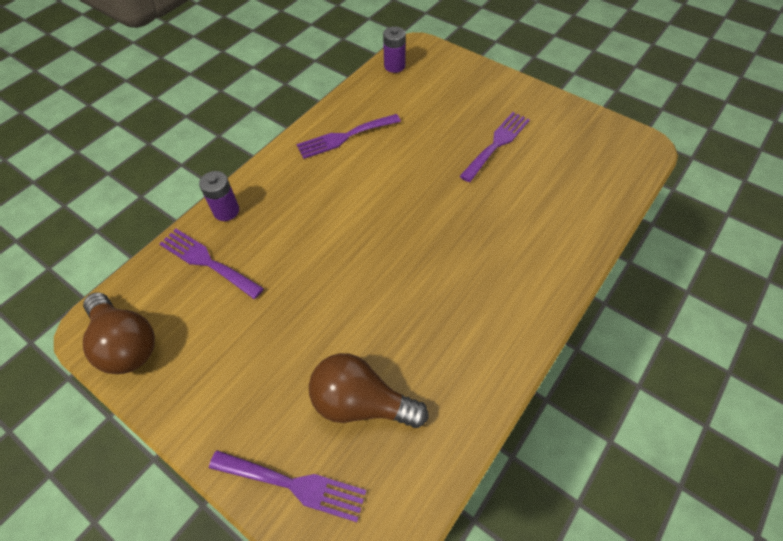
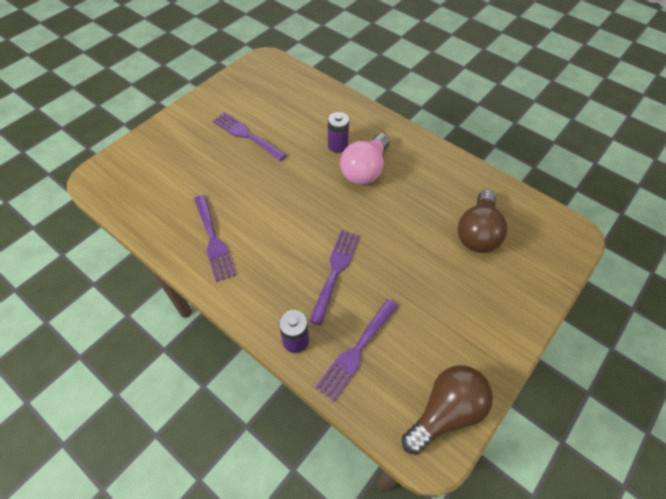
camera: 90 degrees left, 0 degrees up
(294, 485) = (539, 271): purple fork -> purple fork (335, 271)
(394, 66) = (120, 197): purple battery -> purple battery (337, 145)
(460, 265) = (365, 170): none -> pink light bulb

